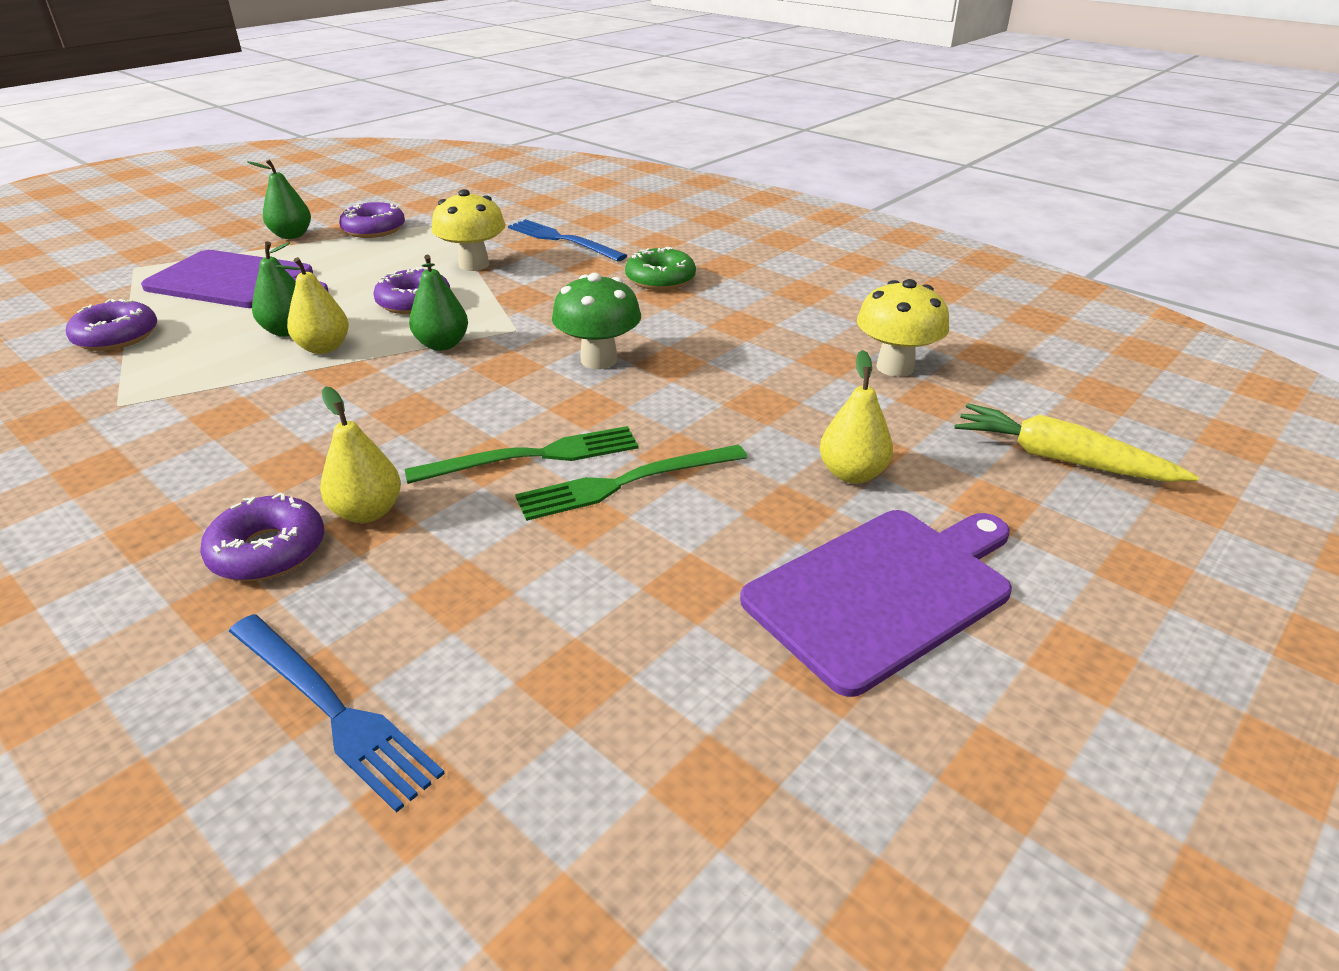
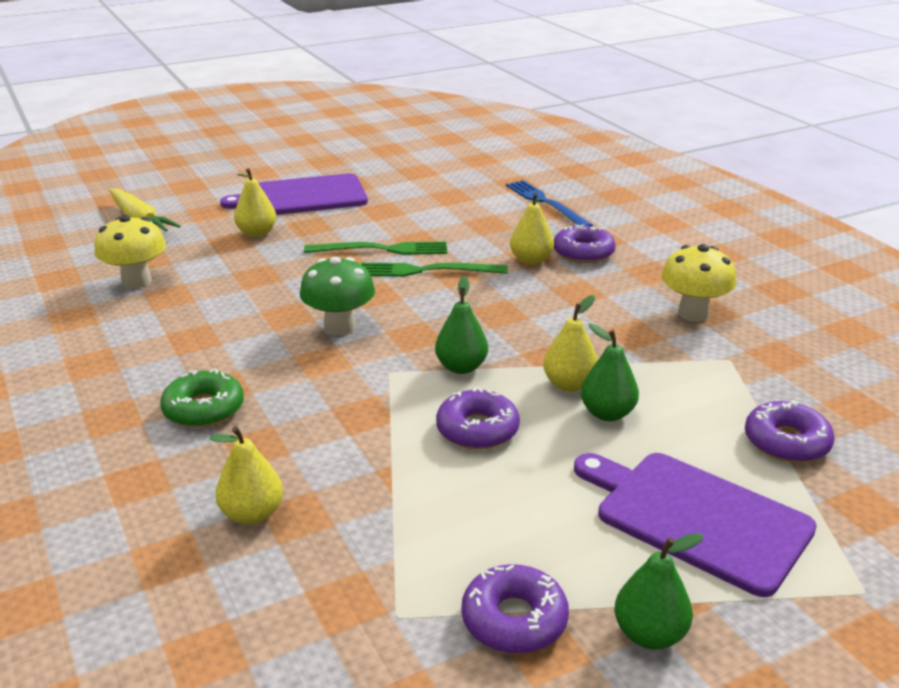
camera: 160 degrees left, 5 degrees down
(474, 265) = (391, 483): yellow mushroom -> yellow mushroom (693, 313)
(562, 240) = (252, 514): blue fork -> yellow pear

